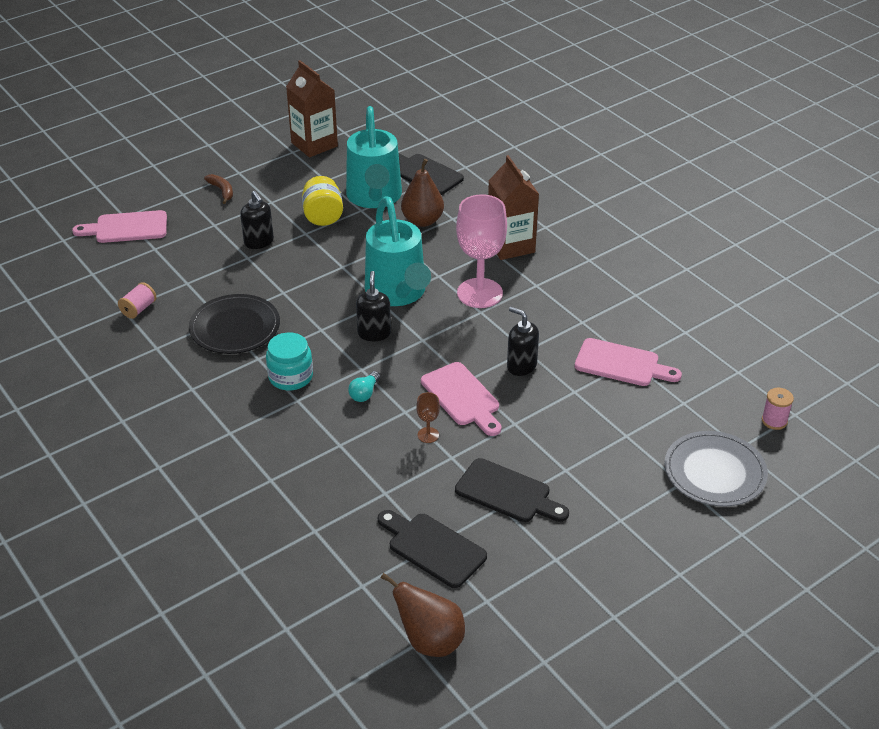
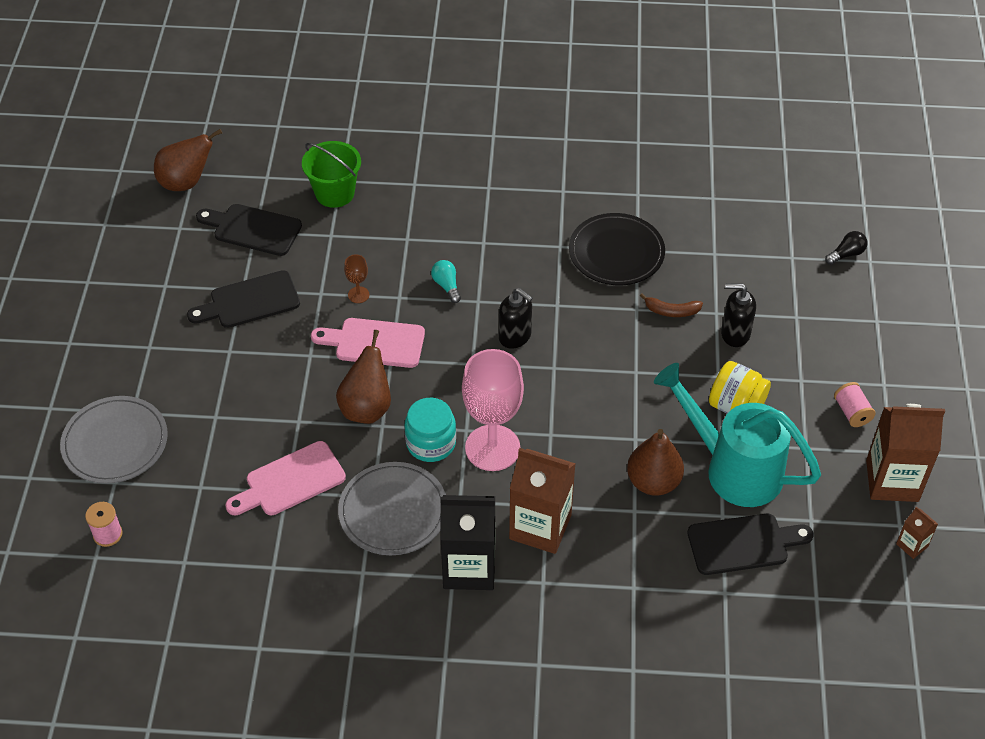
camera: 130 degrees right, 10 degrees up
(127, 228) = (846, 254): pink cutting board -> black light bulb
(139, 309) = (703, 207): pink spool -> pink spool (852, 412)
(222, 191) = (856, 353): brown banana -> brown banana (671, 311)
(290, 377) = (515, 253): turquoise jar -> turquoise jar (431, 443)
(334, 523) = (335, 193): none -> green bucket
(353, 124) = (912, 545): none -> brown carton
(398, 293) = (554, 387): turquoise watering can -> none
(433, 548) = (253, 229): black cutting board -> black cutting board turned 150 degrees counterclockwise
(521, 366) = (367, 408): black soap dispenser -> brown pear
(574, 257) = (469, 568): none -> black carton
(580, 307) = (393, 511): none -> grey plate

